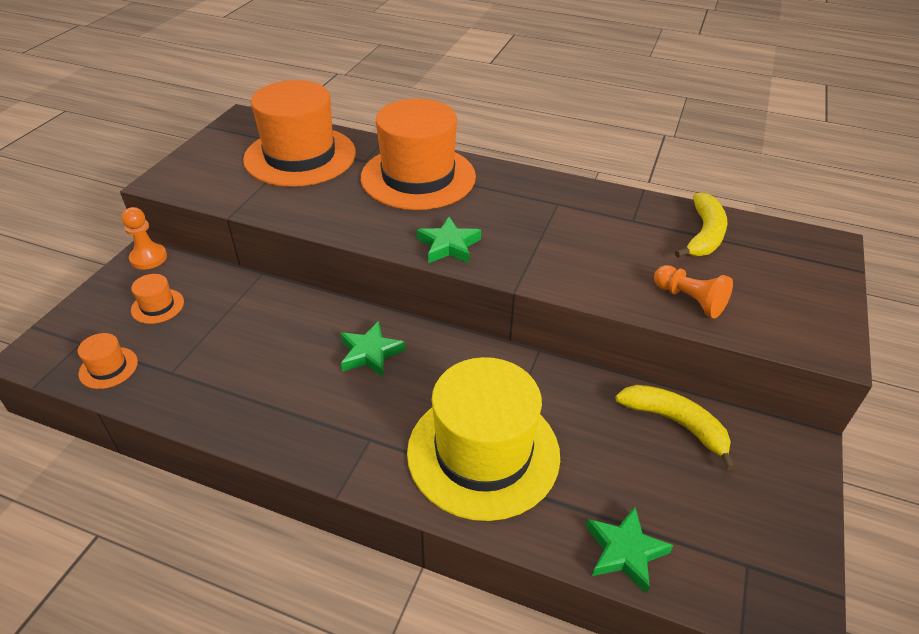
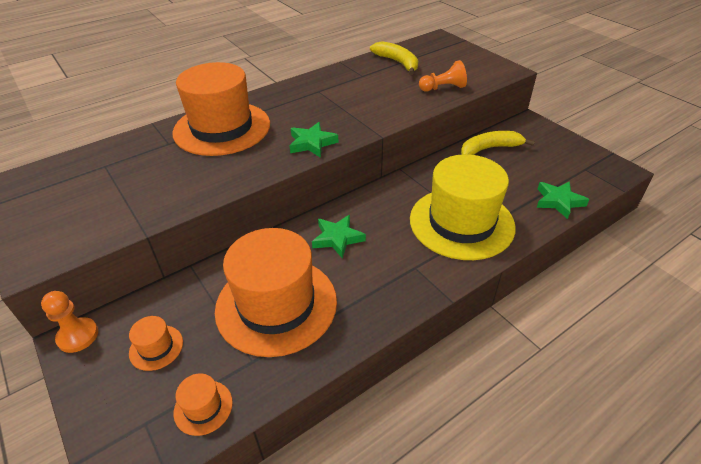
camera: 55 degrees left, 0 degrees up
(300, 156) = (115, 171): orange hat -> orange hat (276, 305)

